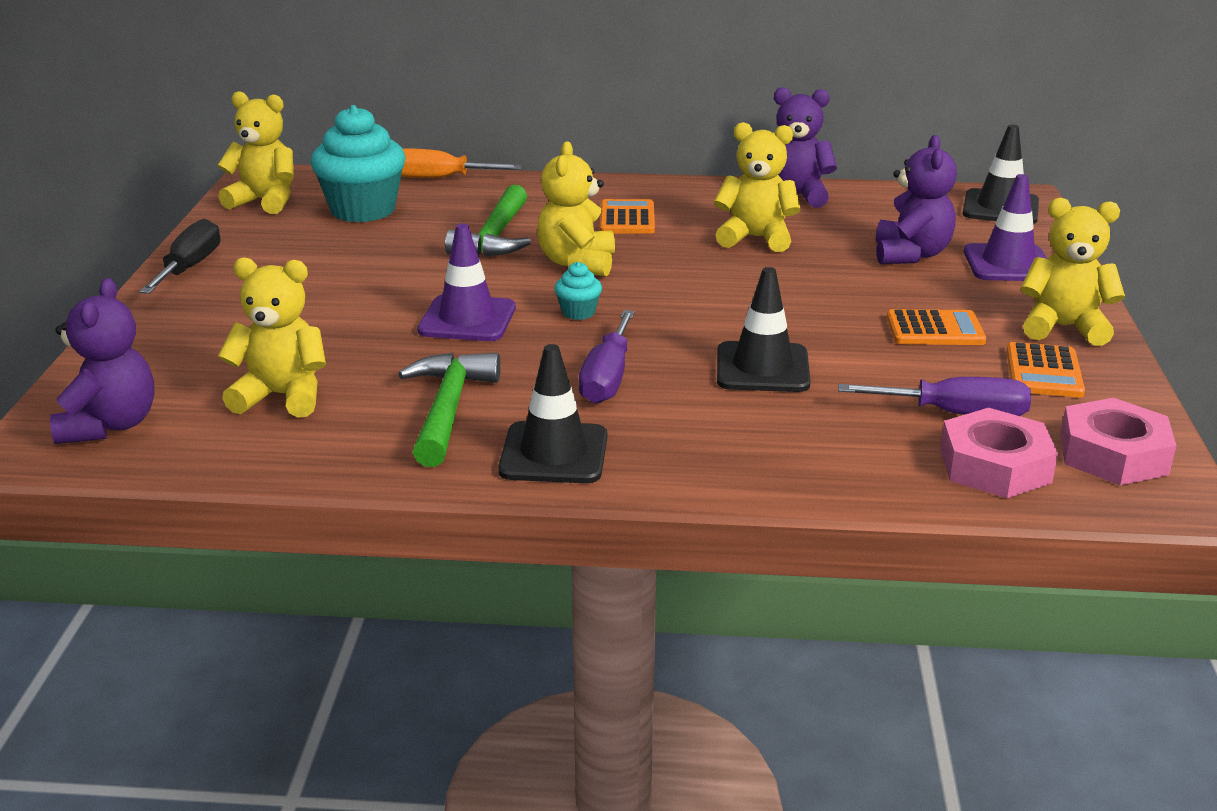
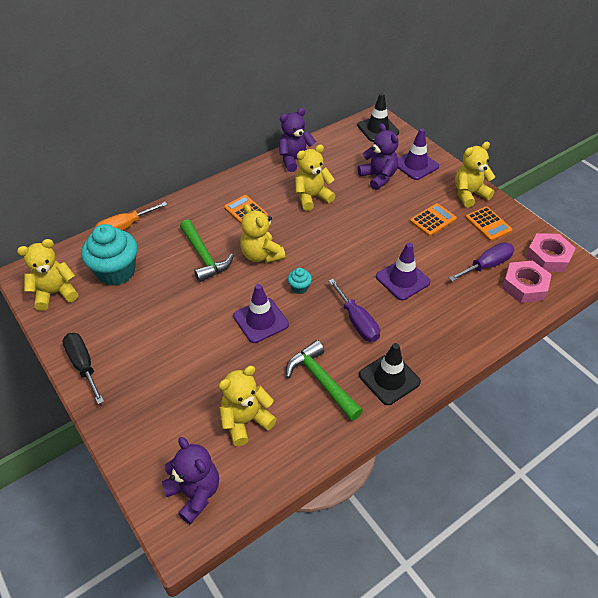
camera: 40 degrees left, 20 degrees up
(762, 368) = (402, 279): black traffic cone -> purple traffic cone

